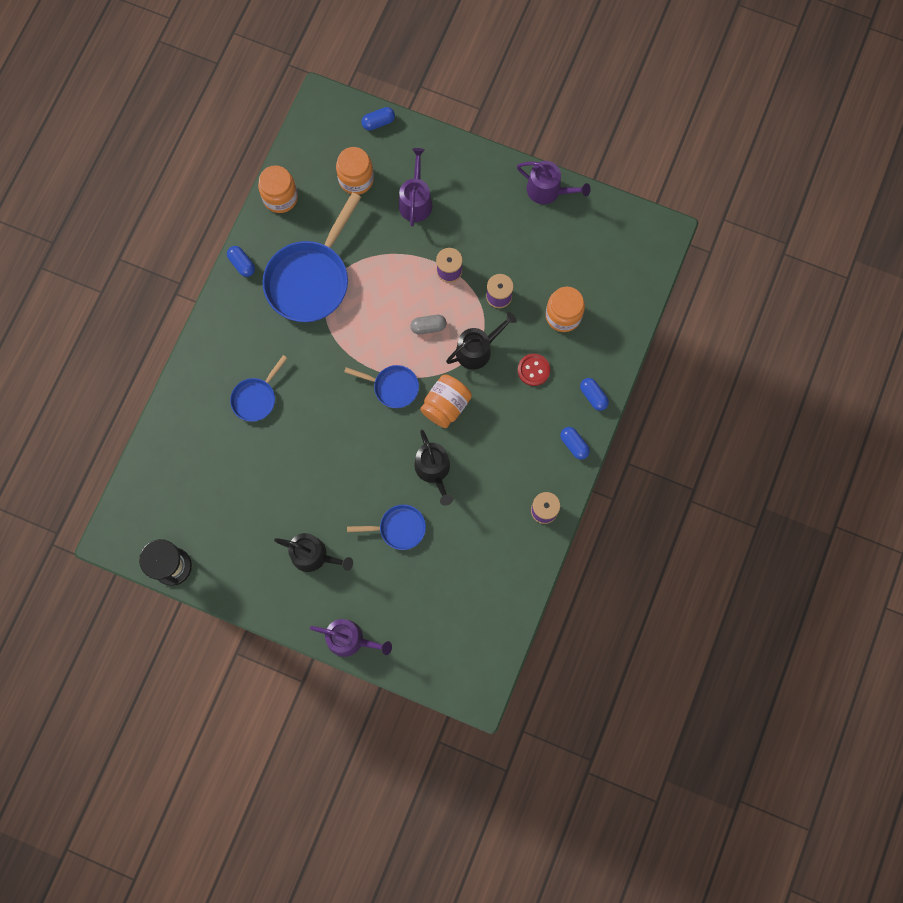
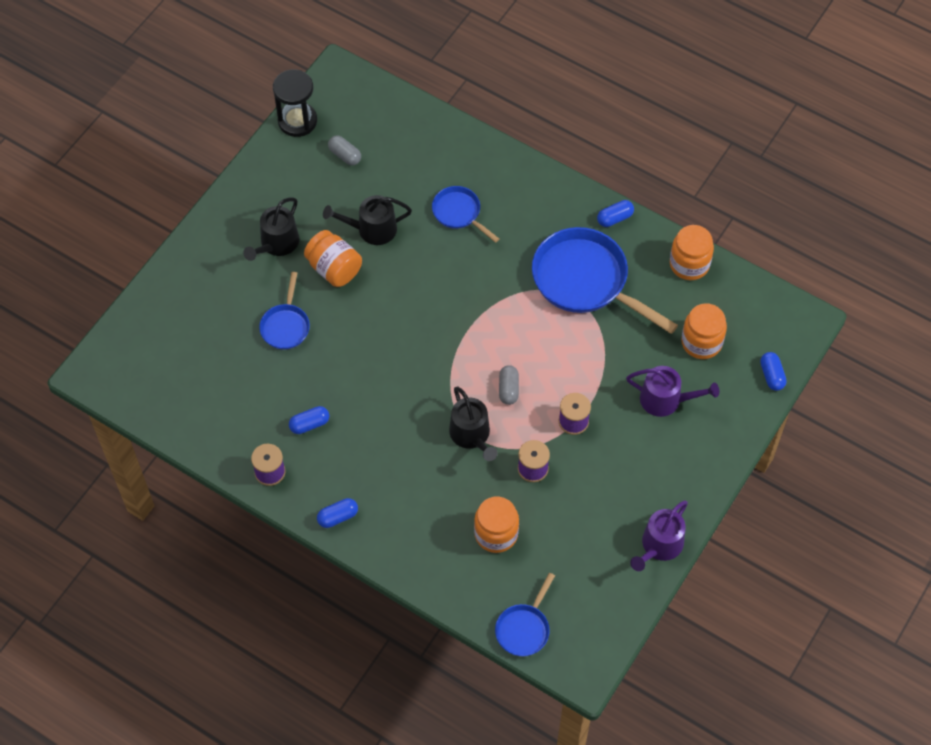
camera: 100 degrees right, 15 degrees down
(206, 513) = (345, 155): none -> grey capsule
(350, 639) = (181, 264): purple watering can -> none
(393, 387) = (444, 343): blue pan -> blue pan (524, 629)
(434, 470) = (342, 369): black watering can -> black watering can (372, 229)
(446, 406) = (412, 392): orange jar -> orange jar (334, 268)
(533, 370) = (435, 490): red button -> none
(593, 396) = (391, 548): blue capsule -> blue capsule (309, 424)

